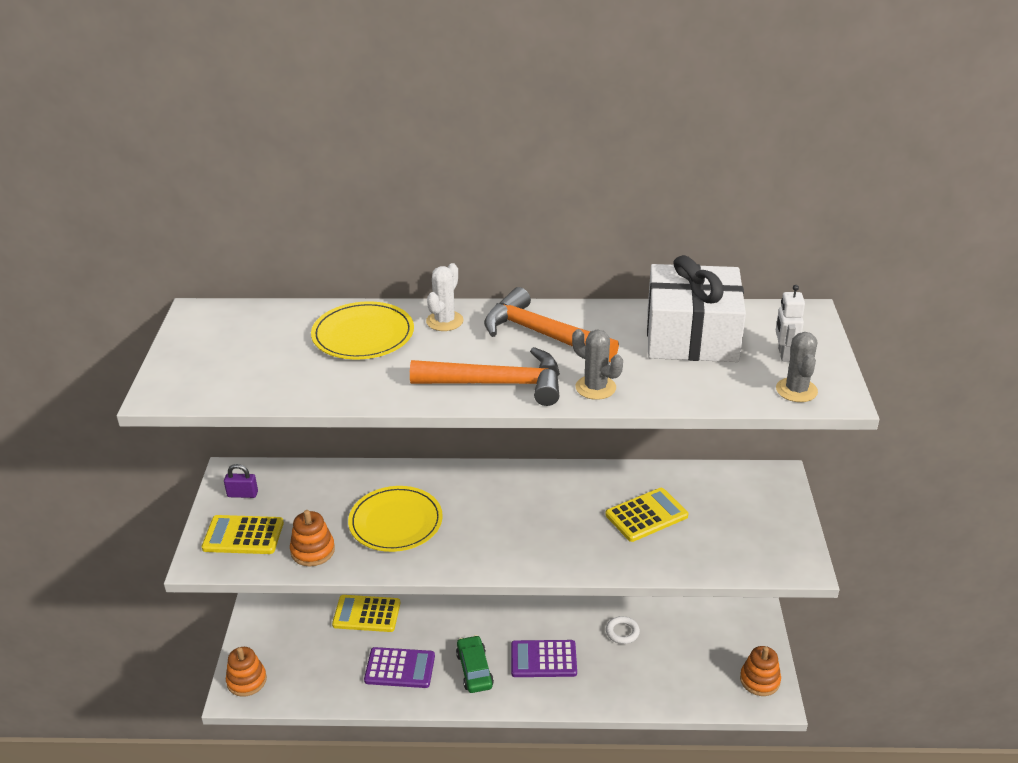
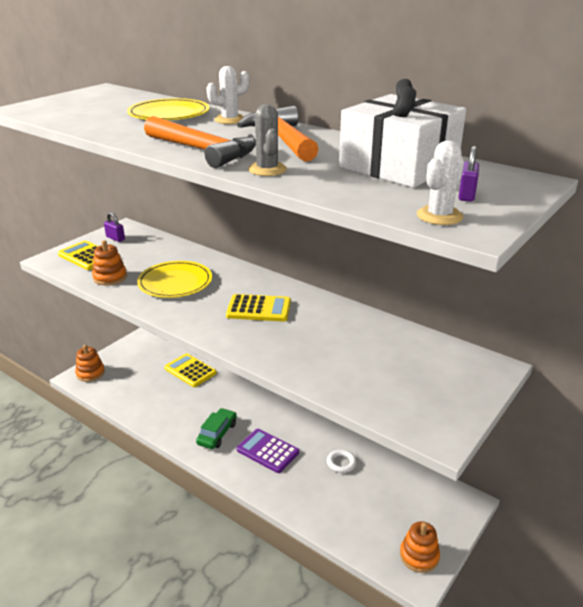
camera: 35 degrees right, 5 degrees down
(400, 668) = (175, 409): purple calculator -> none
(646, 515) = (347, 346): yellow calculator -> yellow calculator (259, 309)
(784, 354) = (466, 195): white robot -> purple padlock
(796, 390) = (439, 216): grey cactus -> white cactus

